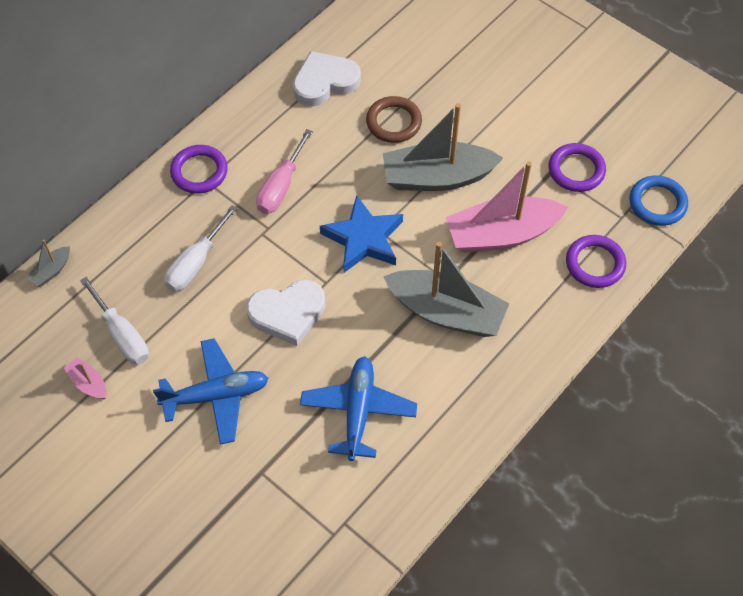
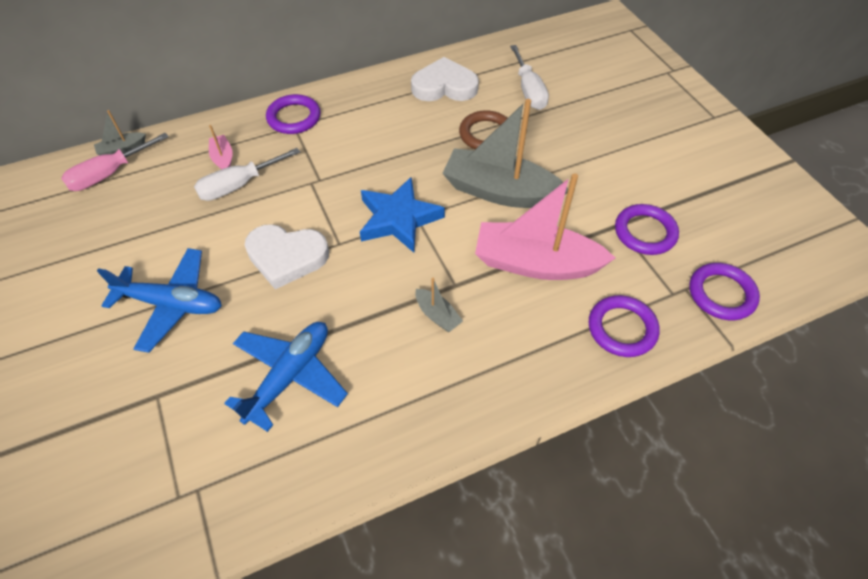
camera: 25 degrees right, 5 degrees down
(88, 383) = (77, 248): pink boat -> pink boat (223, 158)
(122, 335) = (135, 220): white screwdriver -> white screwdriver (528, 91)
(281, 186) = (353, 151): pink screwdriver -> pink screwdriver (109, 174)
(446, 312) = (437, 315): grey boat -> grey boat, size x0.43
(657, 203) = (721, 294): blue ring -> purple ring

